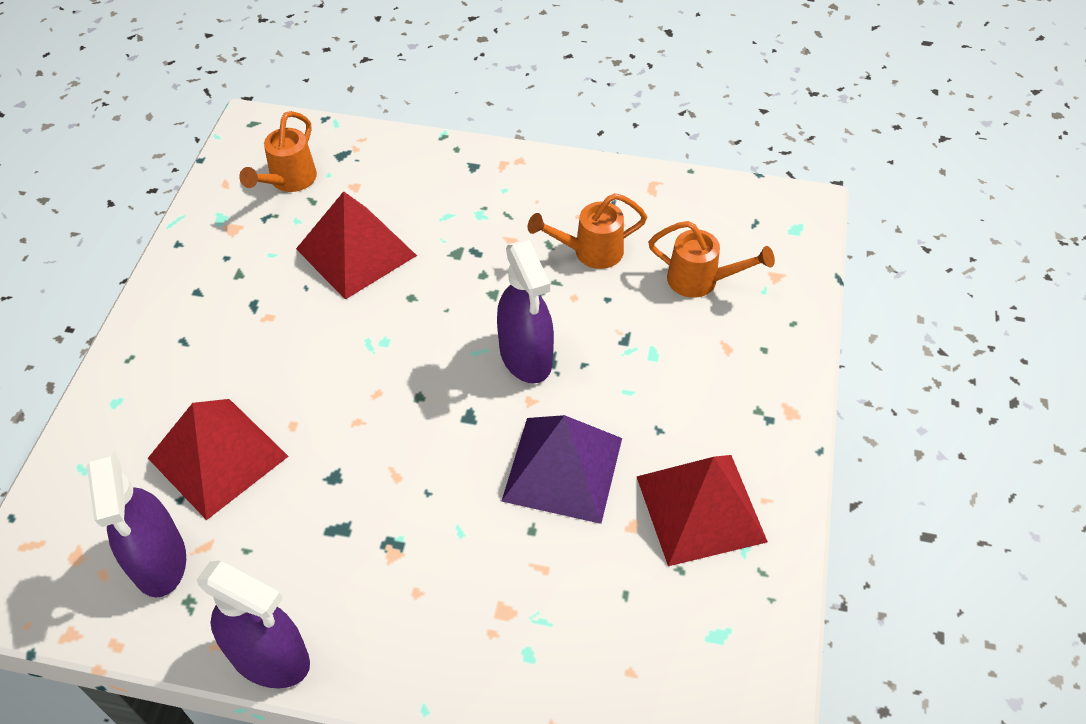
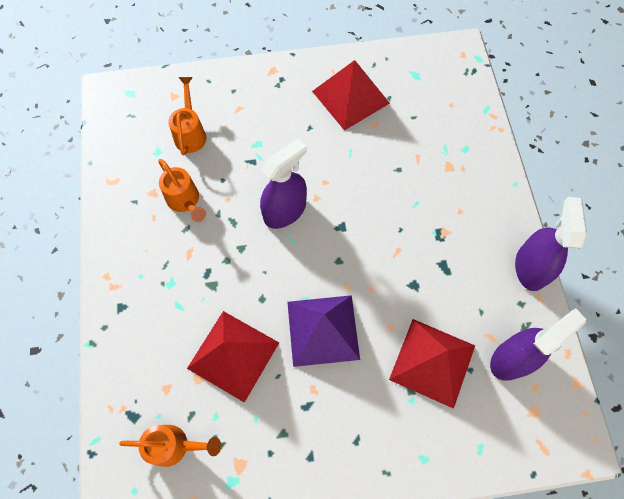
camera: 110 degrees left, 15 degrees up
(562, 469) = (355, 166): purple pyramid -> purple pyramid (323, 330)

